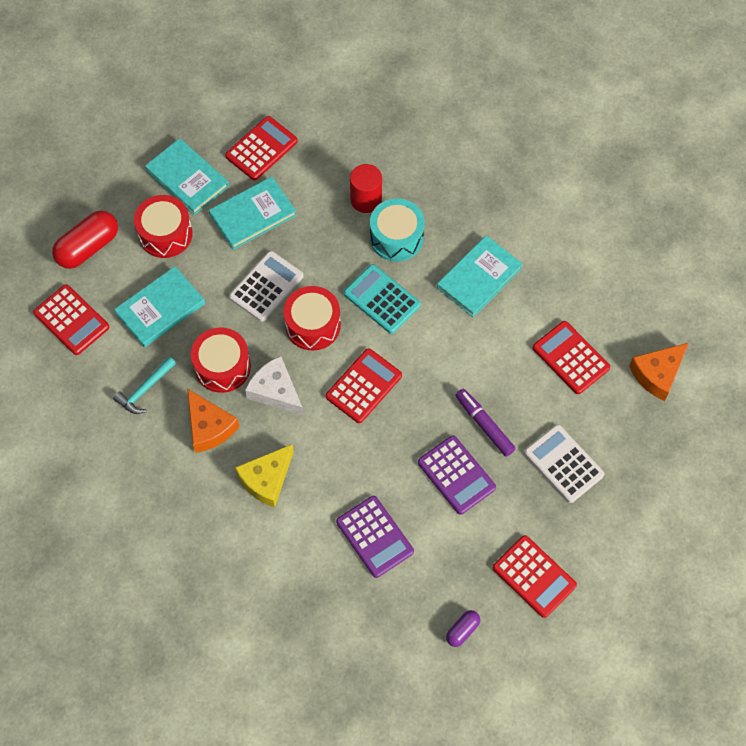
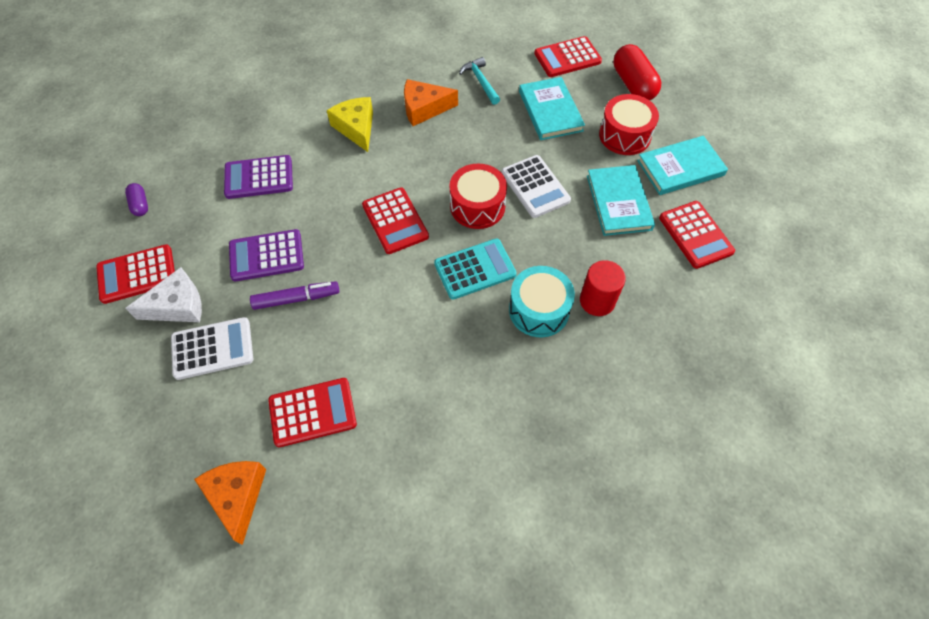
camera: 115 degrees right, 5 degrees down
(222, 366) = (473, 133): red drum -> none
(276, 391) = (429, 159): white cheese -> white cheese (177, 306)
(479, 278) = (453, 366): turquoise book -> none

